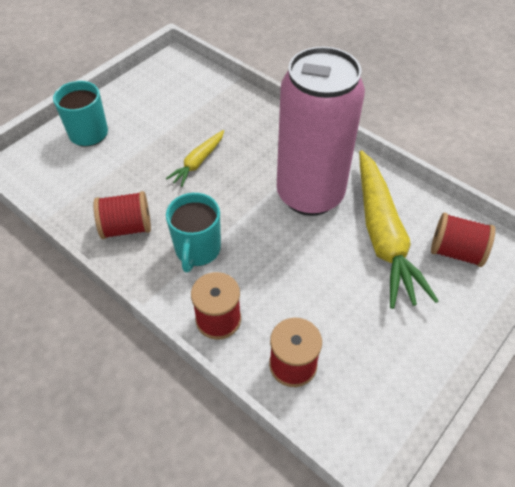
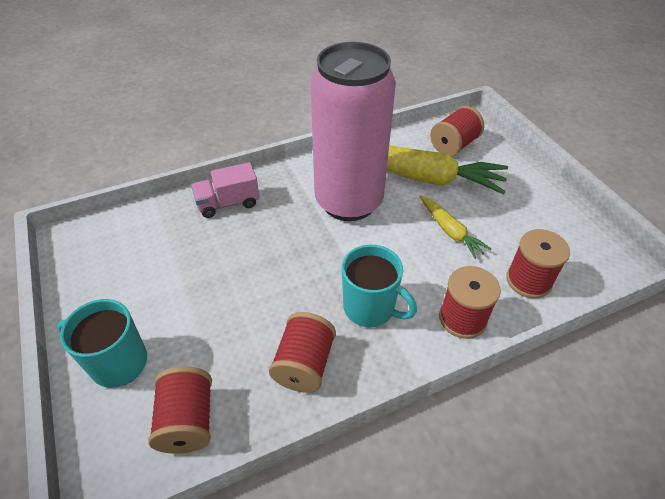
camera: 65 degrees left, 5 degrees down
(60, 184) = (188, 421): none -> red spool
(198, 162) = (250, 268): yellow carrot -> yellow carrot (450, 231)
(257, 121) = (228, 203): none -> pink truck

